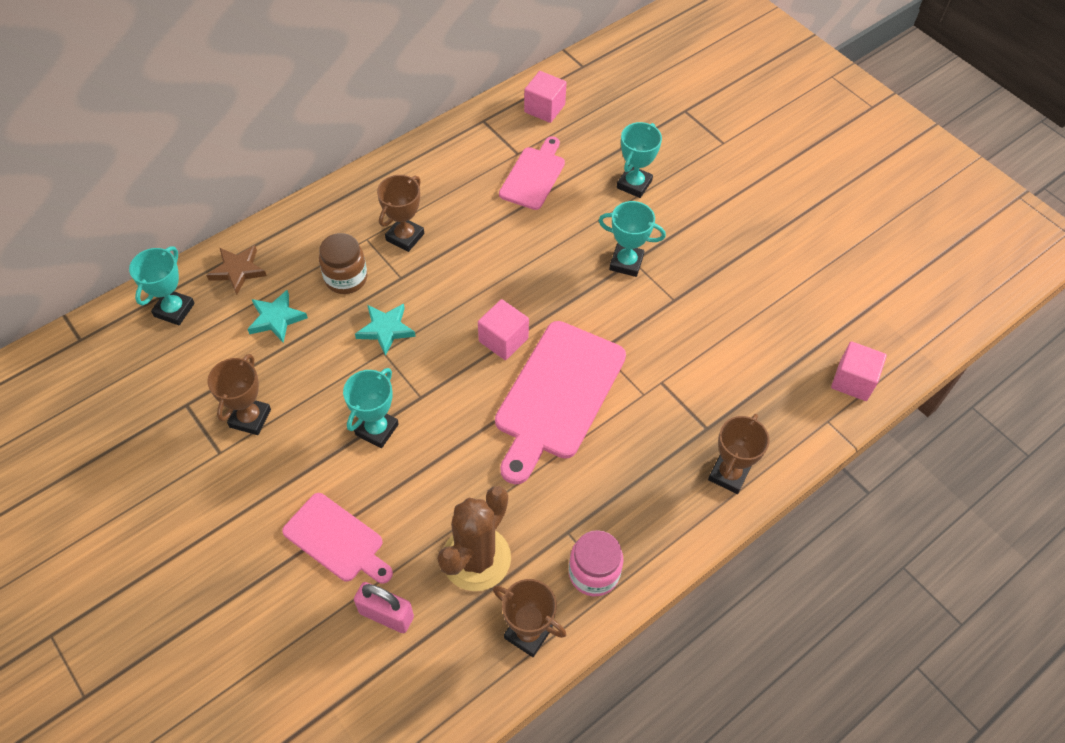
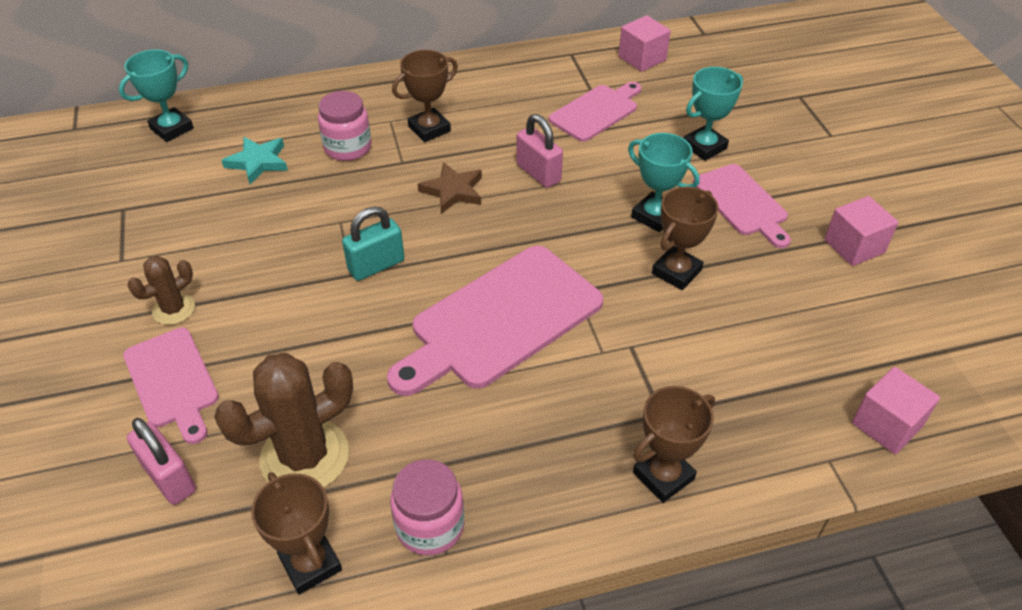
camera: 25 degrees right, 10 degrees down
(238, 270) = (252, 113): brown star -> brown star (453, 191)
(250, 418) = (171, 239): brown trophy -> brown trophy (676, 272)
(296, 480) = (174, 309): none -> brown cactus
(346, 278) = (348, 147): brown jar -> pink jar
(377, 429) = (286, 290): turquoise trophy -> none
(386, 329) = (357, 202): turquoise star -> none
(436, 382) = (376, 265): none -> turquoise padlock
(503, 340) = (473, 248): pink cube -> pink cube (854, 246)
(518, 252) = (538, 173): none -> pink padlock
(685, 229) = (742, 203): none -> pink cutting board

